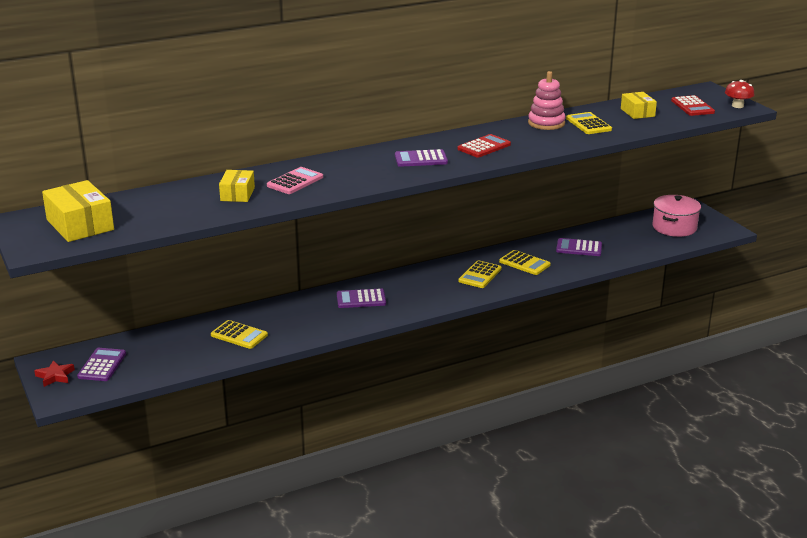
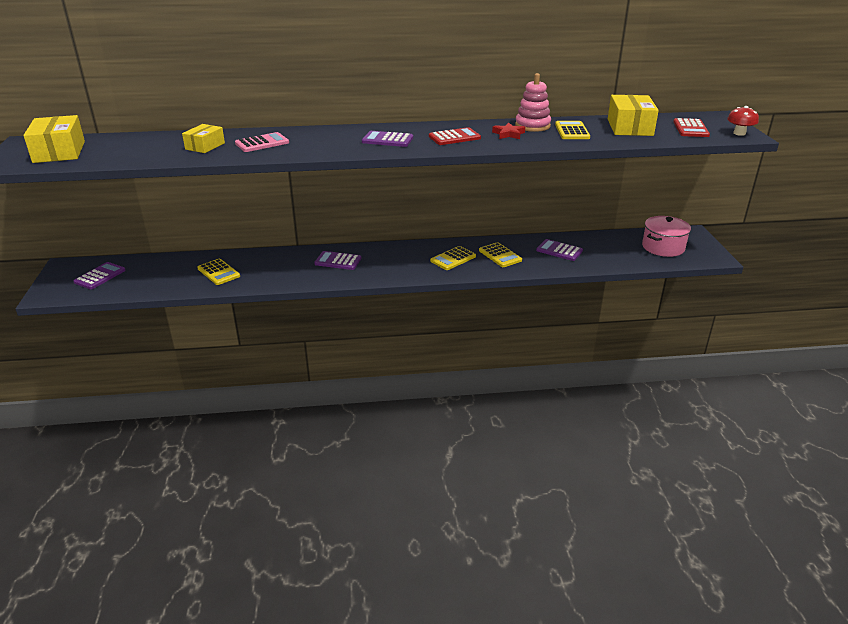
camera: 20 degrees right, 5 degrees up
(55, 376) = (60, 278): red star -> red star (508, 134)
(637, 112) = (630, 127): yellow box -> yellow box, size x1.63

